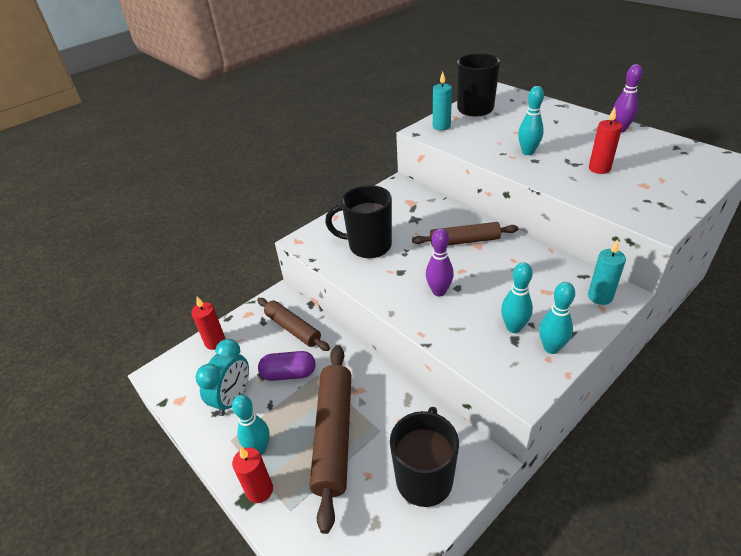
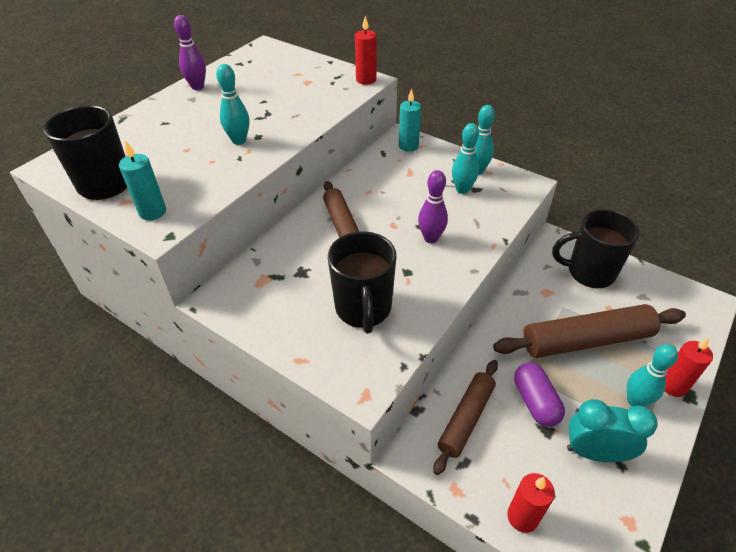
camera: 105 degrees left, 5 degrees up
(599, 168) = (278, 101): red candle -> red candle (366, 80)

